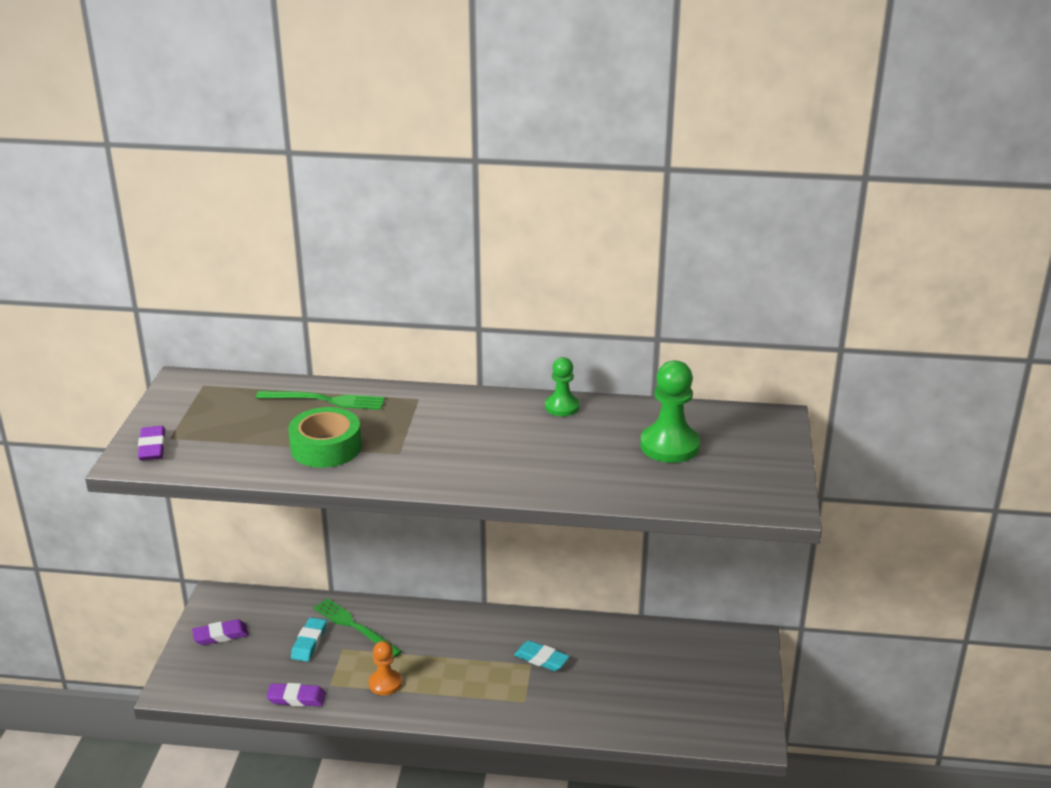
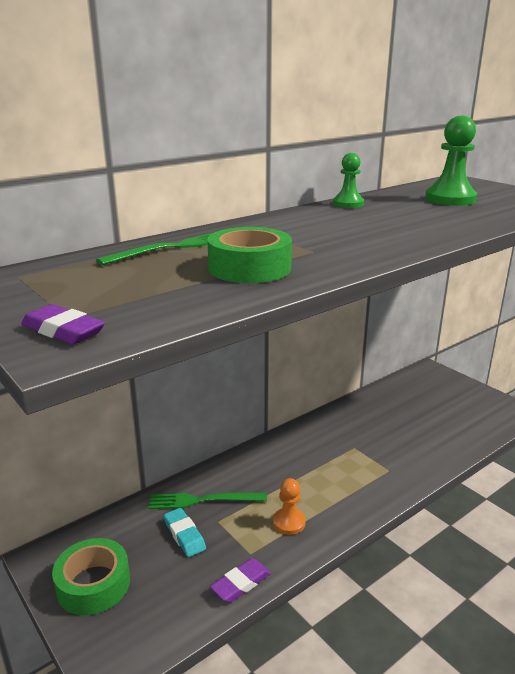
camera: 45 degrees left, 5 degrees down
(221, 635) = (93, 584): purple eraser -> green tape
(541, 659) = (355, 441): turquoise eraser -> none

